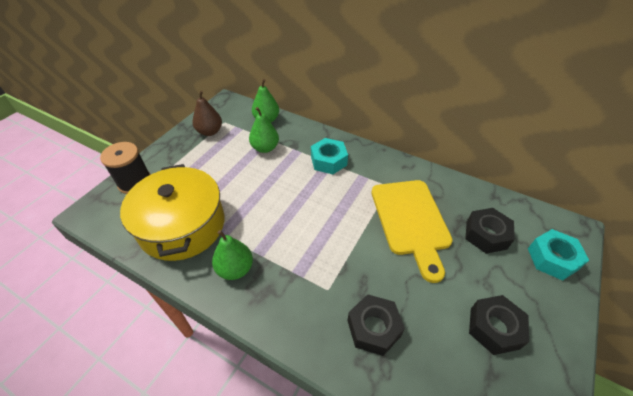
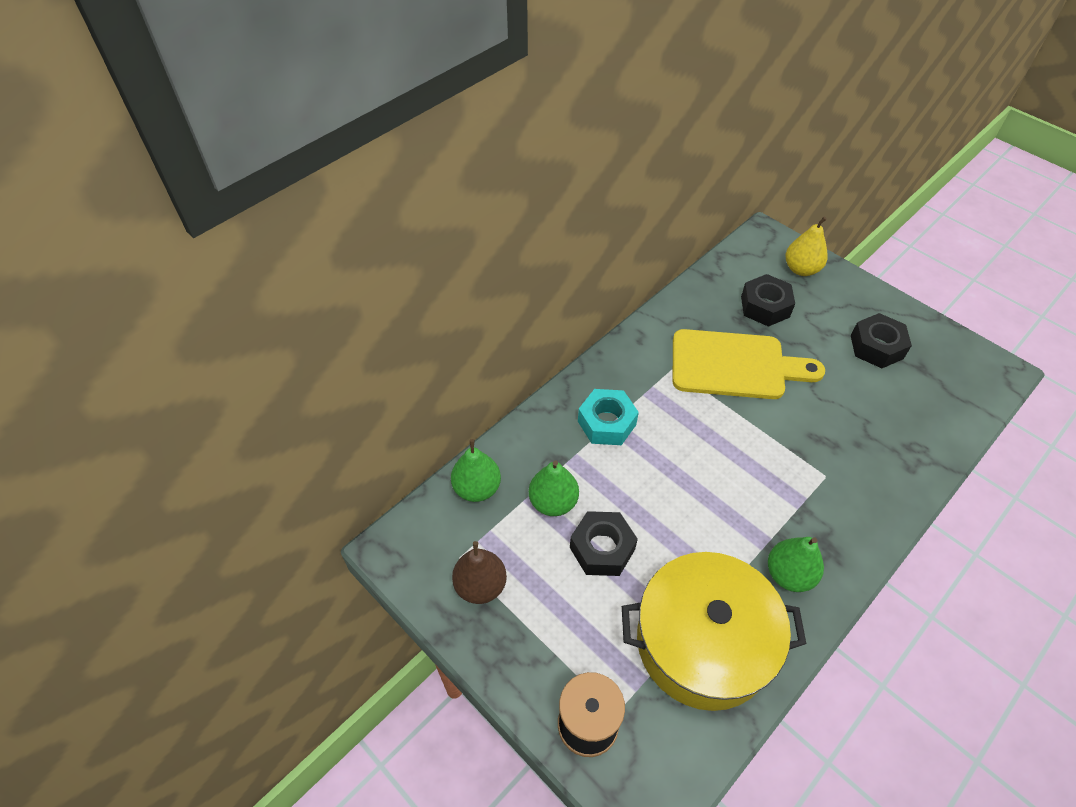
camera: 75 degrees left, 5 degrees up
(373, 328) = (875, 445): black nut -> black nut (602, 548)
(552, 259) = (801, 269): turquoise nut -> yellow pear

